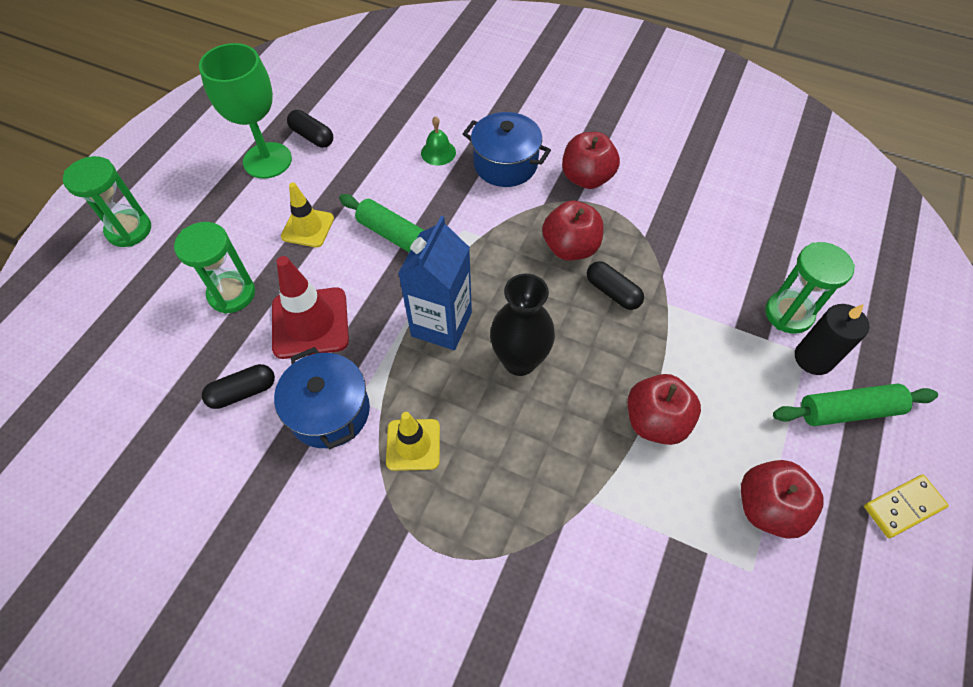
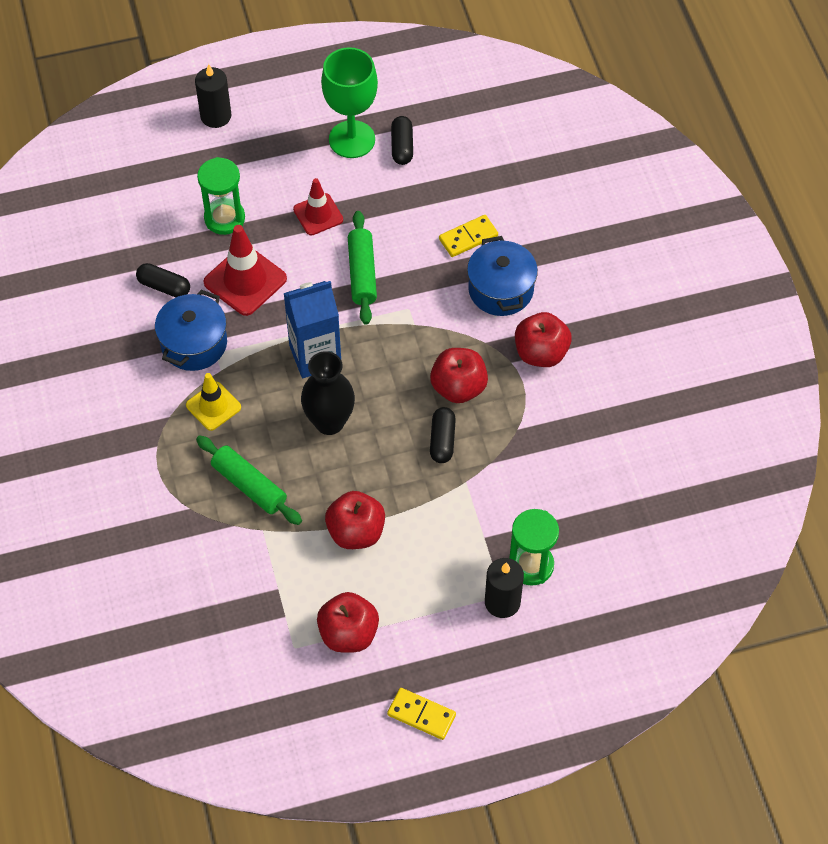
camera: 50 degrees right, 0 degrees up
(129, 230) = (216, 116): green hourglass -> black candle
(308, 227) = (318, 214): yellow traffic cone -> red traffic cone
(438, 152) = (468, 238): green bell -> yellow domino
(848, 411) = (474, 646): green rolling pin -> green rolling pin (249, 486)

